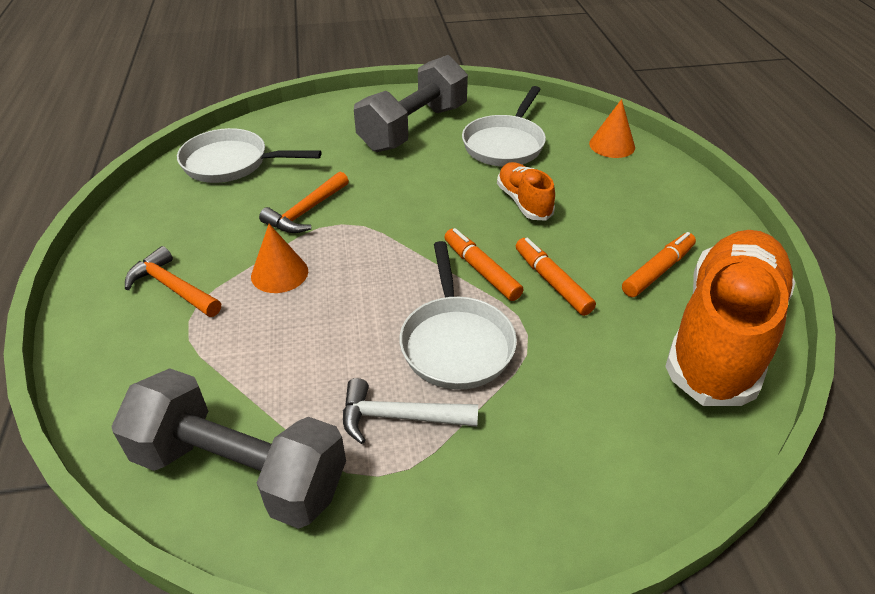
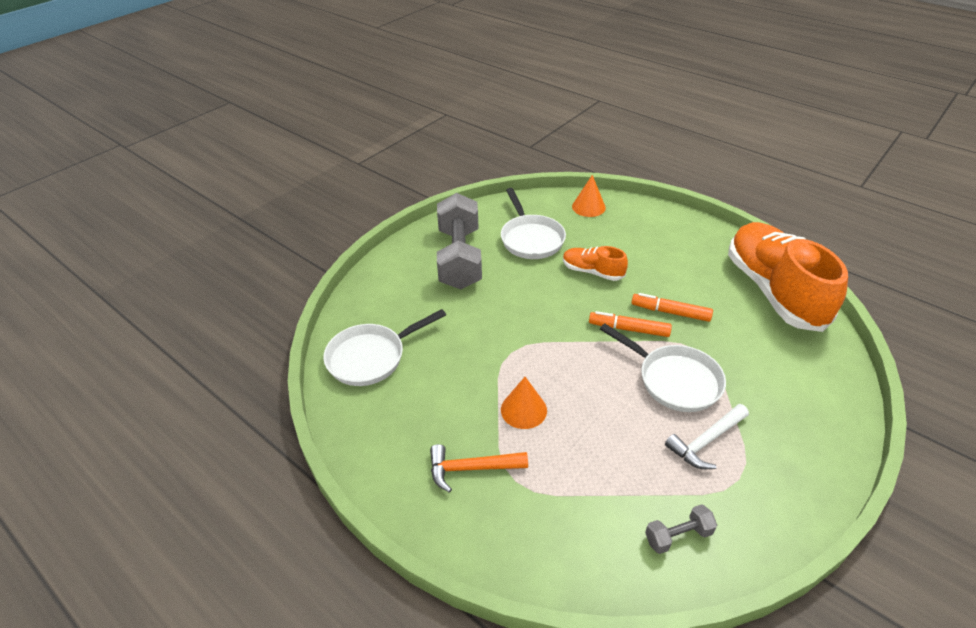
camera: 40 degrees left, 0 degrees up
(240, 471) = (678, 536): grey dumbbell -> grey dumbbell, size x0.43
(306, 211) = (478, 358): orange hammer -> none
(658, 271) = (706, 273): orange marker -> none

